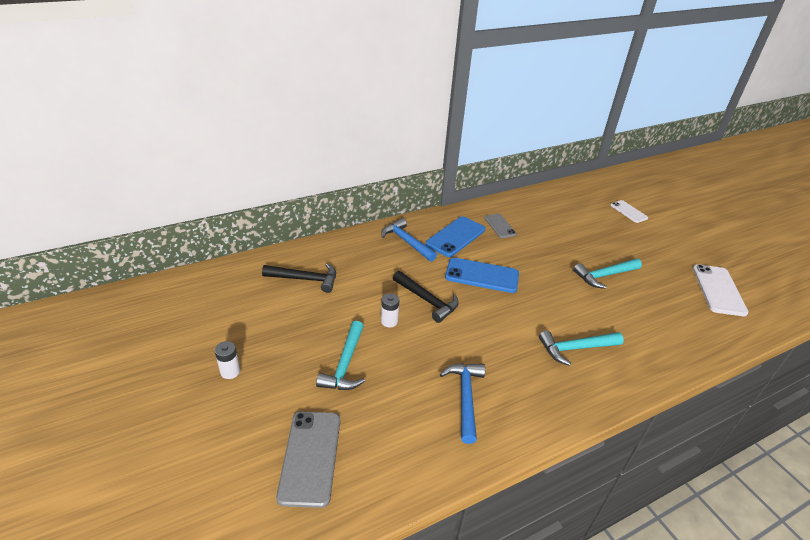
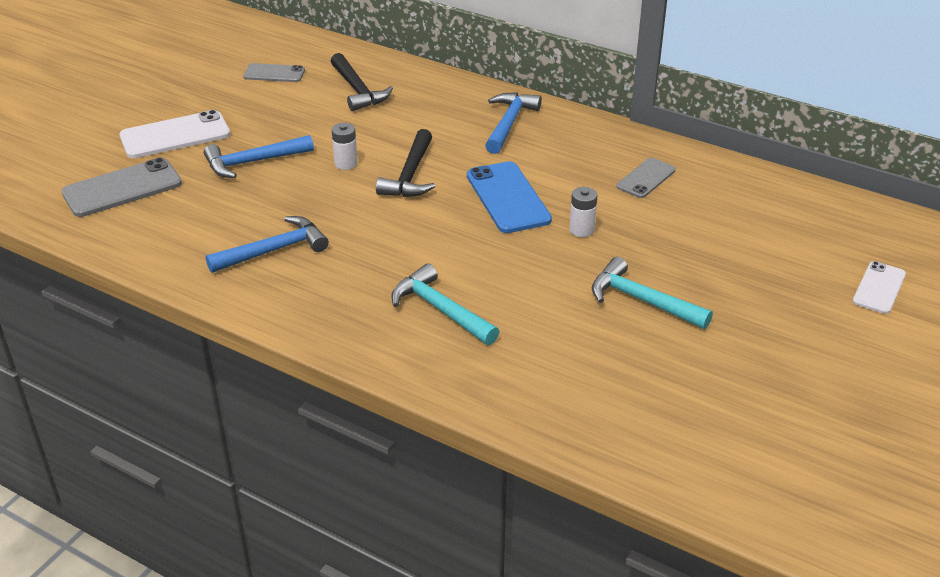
camera: 60 degrees right, 0 degrees up
(230, 371) = (186, 108): white battery -> white battery (581, 230)
(237, 306) = (274, 73): none -> grey phone
(345, 365) = (253, 162): turquoise hammer -> blue hammer
(455, 237) = (569, 153): blue phone -> none
(718, 290) = (757, 430): white phone -> white phone (175, 135)

